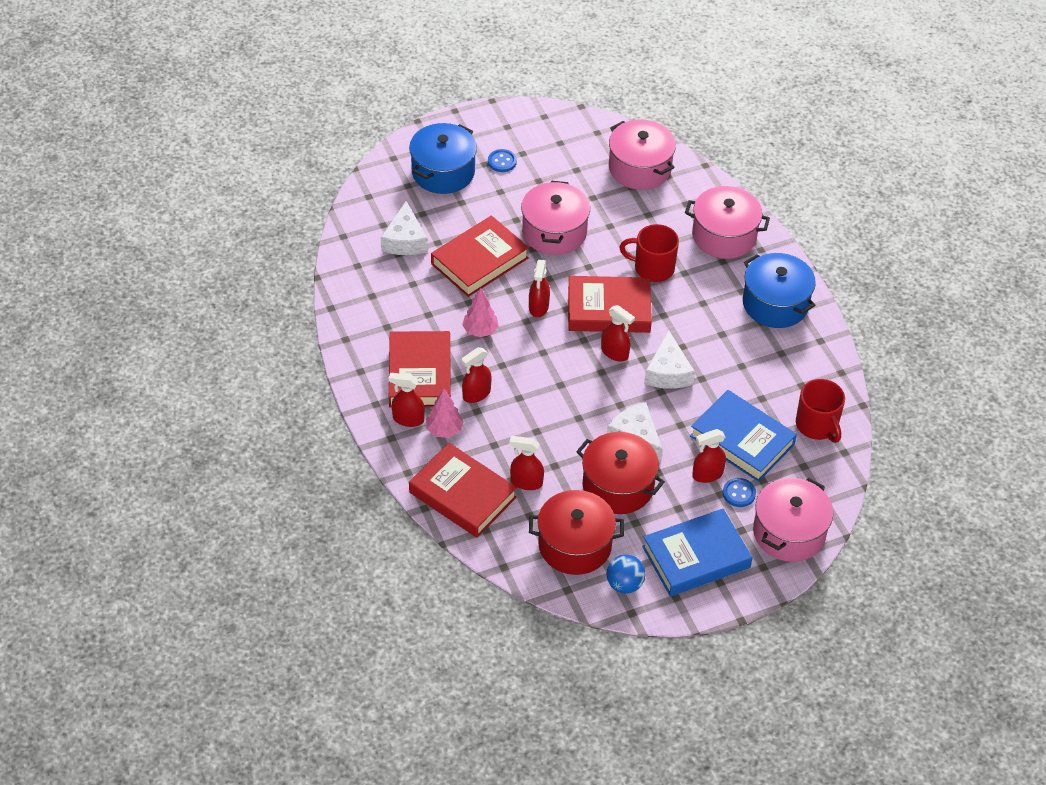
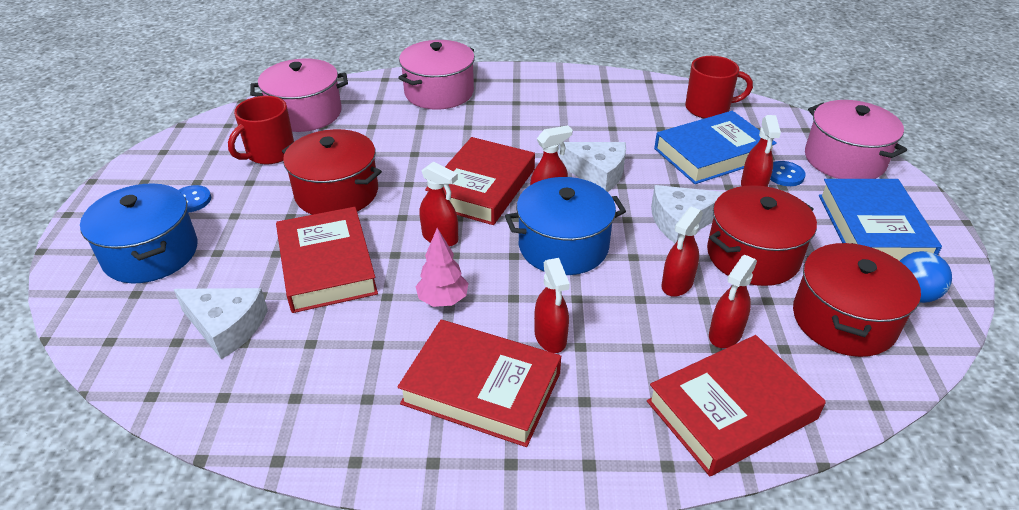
camera: 65 degrees left, 10 degrees down
(408, 419) = (561, 430): red spray bottle -> red spray bottle (677, 284)
(444, 430) = (601, 393): pink tree -> none
(554, 232) = (337, 193): pink pot -> red pot
(653, 268) = (446, 143): red mug -> red mug (270, 153)
(775, 304) = (545, 90): blue pot -> blue pot (563, 246)

